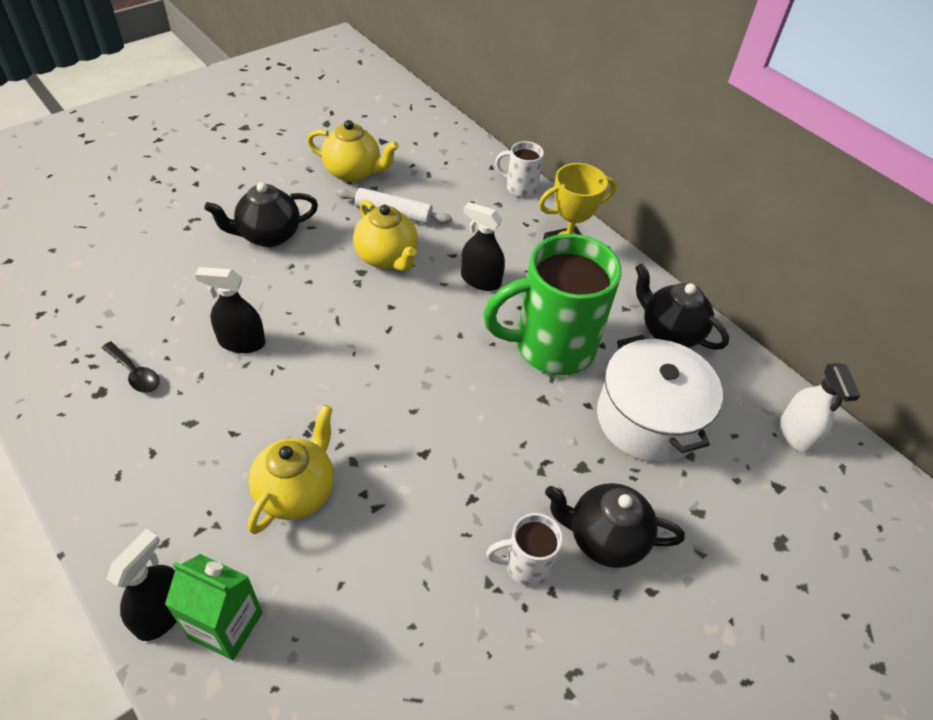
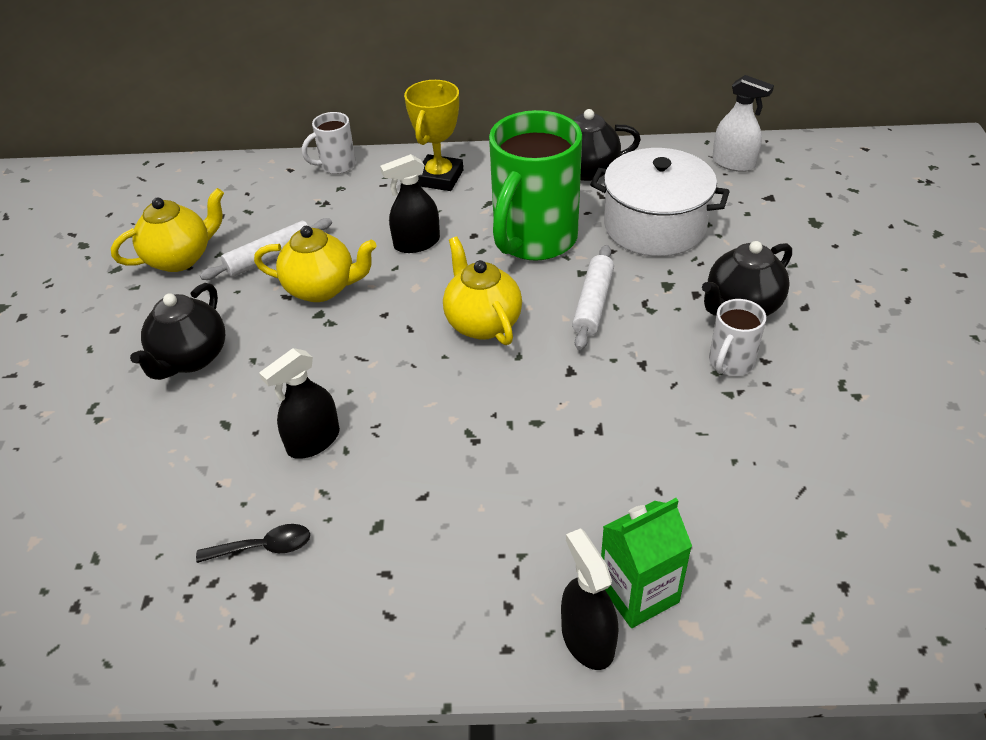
camera: 45 degrees left, 5 degrees down
(297, 492) = (535, 477): yellow teapot -> yellow teapot (482, 323)
(512, 427) = (593, 304): none -> white rolling pin

